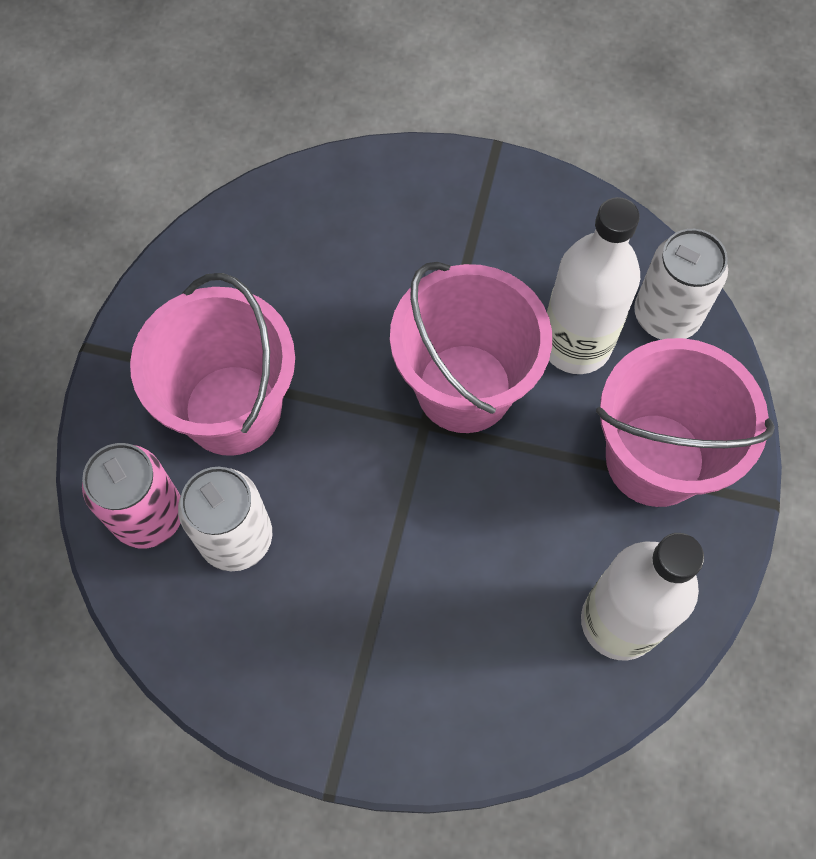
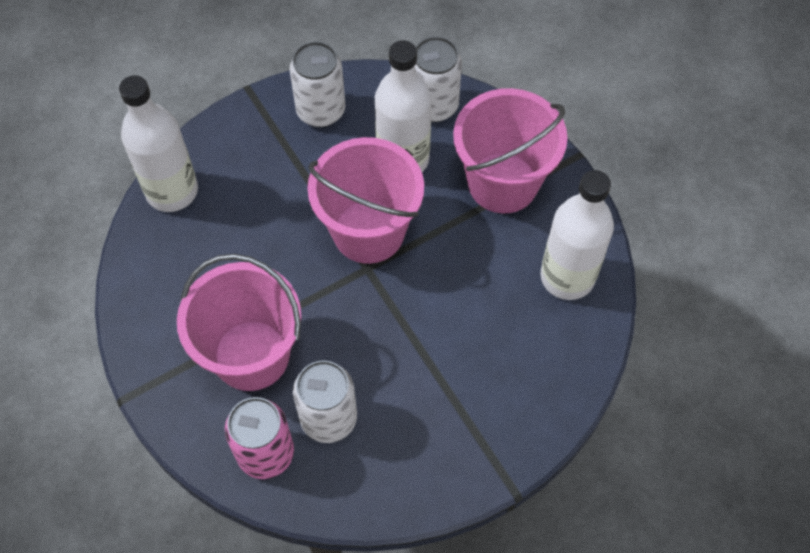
camera: 45 degrees left, 5 degrees down
(324, 188) = (172, 191): none -> white bottle
(544, 225) = (321, 111): none -> white can

